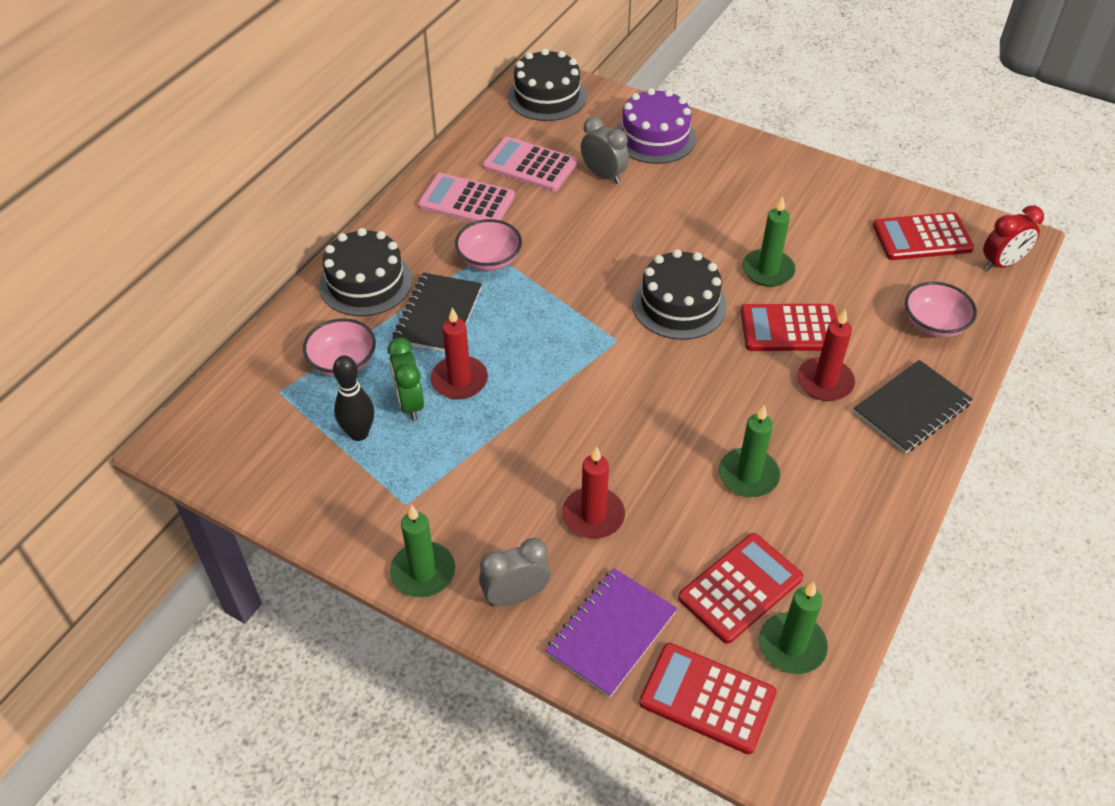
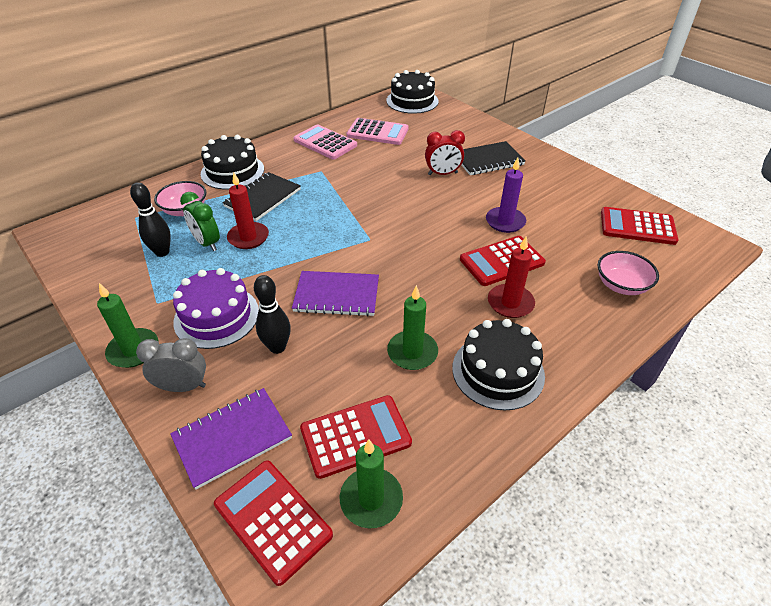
camera: 20 degrees right, 5 degrees down
(410, 403) = (207, 243): green clock -> green clock turned 45 degrees counterclockwise
(489, 259) = (317, 175): pink bowl -> none
(530, 165) = (377, 132): pink calculator -> pink calculator turned 150 degrees clockwise
(593, 516) = (277, 347): red candle -> black bowling pin
(603, 175) = (422, 146): grey clock -> none
(622, 429) = (337, 295): none -> purple notebook
(655, 137) = (469, 133): purple cake -> purple cake (216, 316)
(679, 304) = (427, 228): black cake -> black cake (498, 371)
(768, 270) = (505, 222): green candle -> purple candle
(790, 329) = (502, 261): red calculator -> red calculator turned 45 degrees counterclockwise
(911, 408) = (574, 340): black notebook -> black notebook (488, 160)
(1002, 263) = (698, 257): red clock -> red clock (442, 174)

